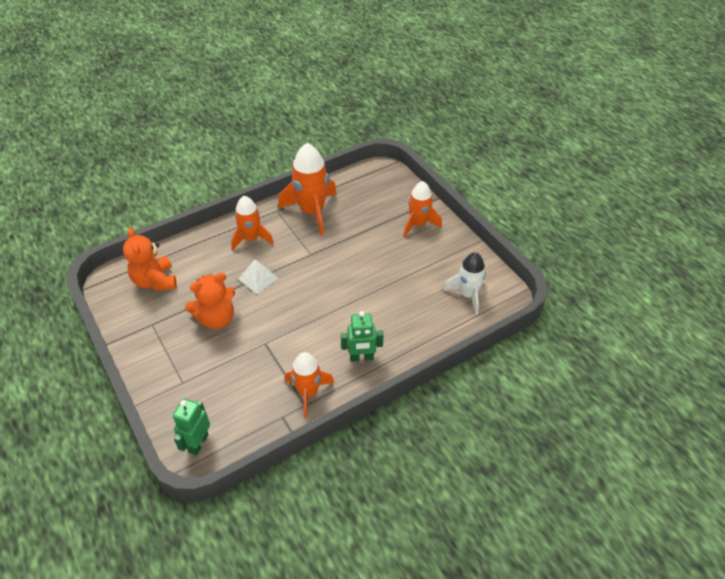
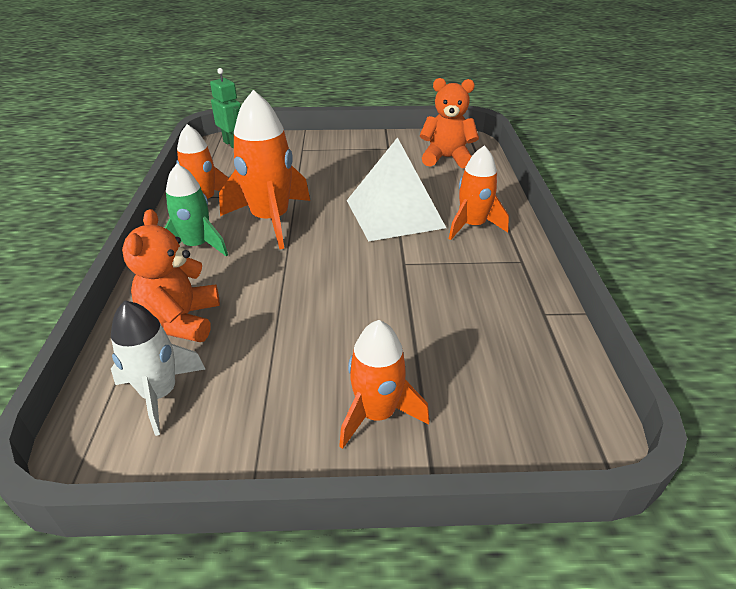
camera: 120 degrees right, 10 degrees down
(216, 319) = (359, 177): orange teddy bear -> orange teddy bear (182, 320)
(258, 278) = (394, 213): white pyramid -> white pyramid, size x2.00
(312, 211) = (498, 293): orange rocket -> orange rocket (270, 220)
(361, 357) = (197, 246): green robot -> green rocket

